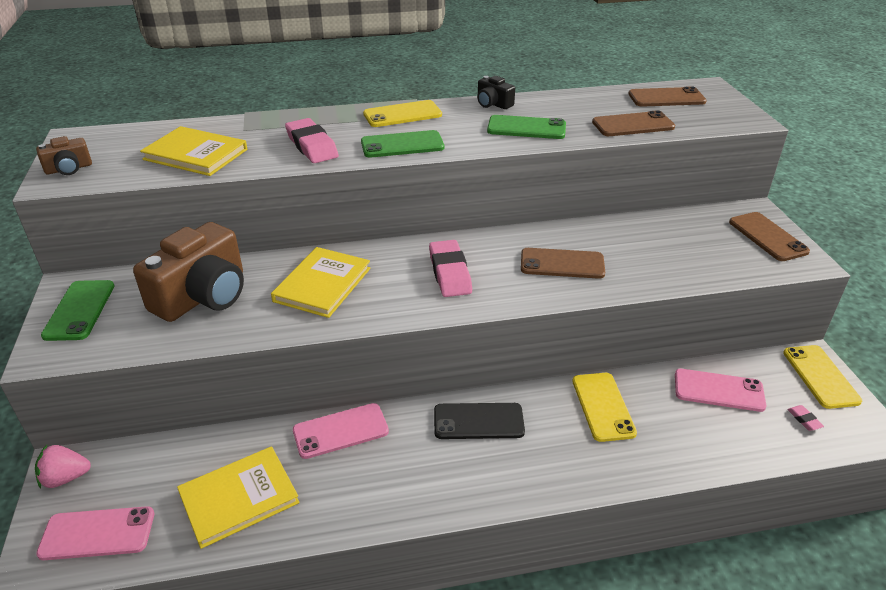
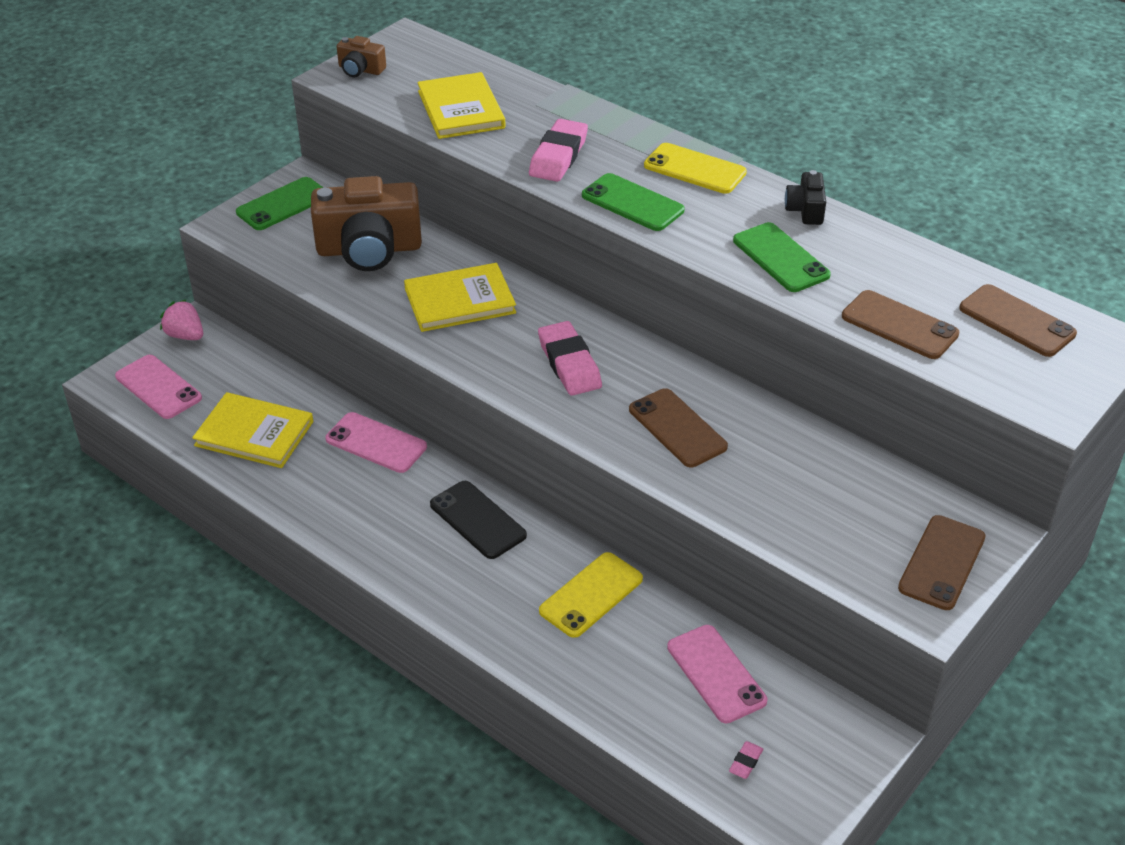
camera: 50 degrees right, 5 degrees up
(450, 273) = (569, 364): pink eraser -> pink eraser turned 60 degrees counterclockwise
(820, 376) = (842, 754): yellow phone -> none

